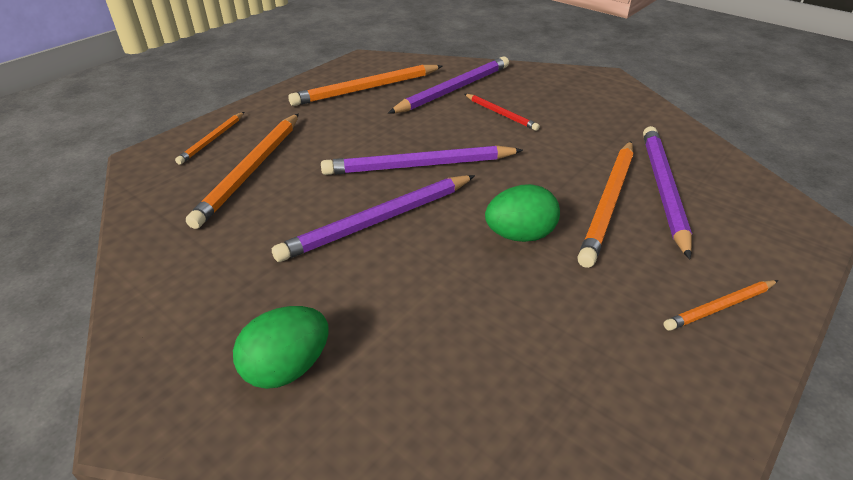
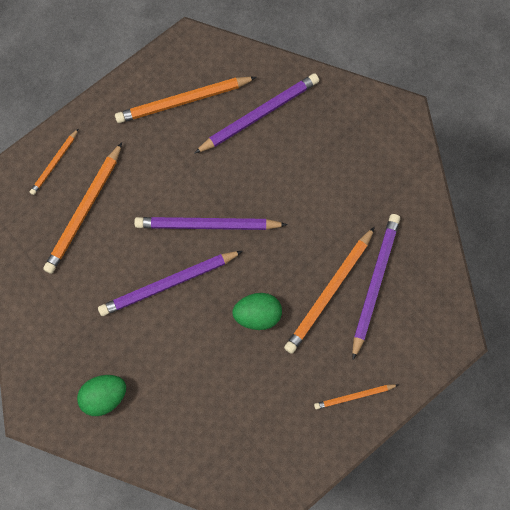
camera: 10 degrees right, 35 degrees up
(500, 114) = (288, 162): red pencil -> none

